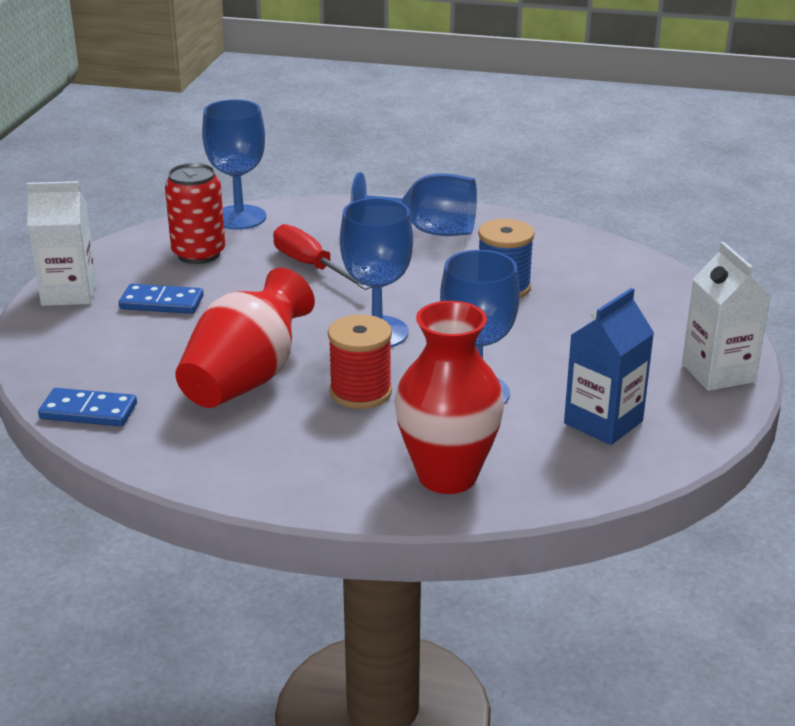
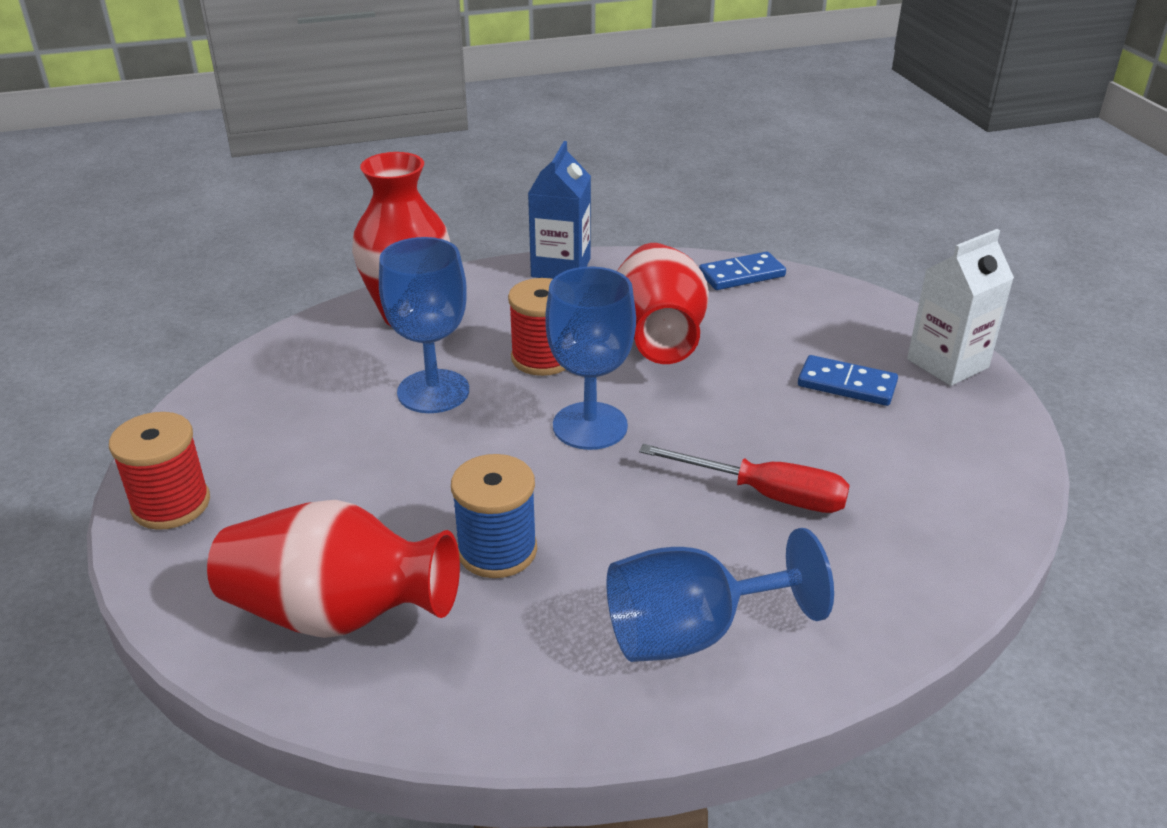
camera: 150 degrees right, 5 degrees up
(162, 303) = (846, 384): blue domino -> blue domino turned 45 degrees clockwise
(199, 254) = (915, 463): red can -> none
(239, 217) = (969, 549): blue goblet -> none
(603, 422) = (290, 402): blue carton -> blue carton (561, 268)
(618, 287) = (337, 614): none -> red vase
(718, 373) = (171, 504): white carton -> red spool

